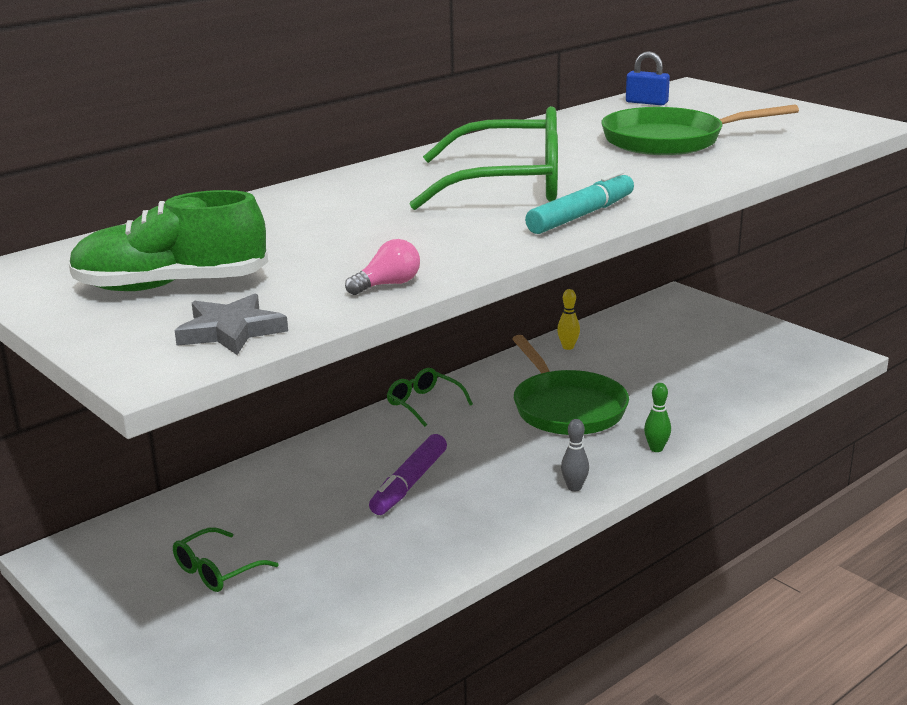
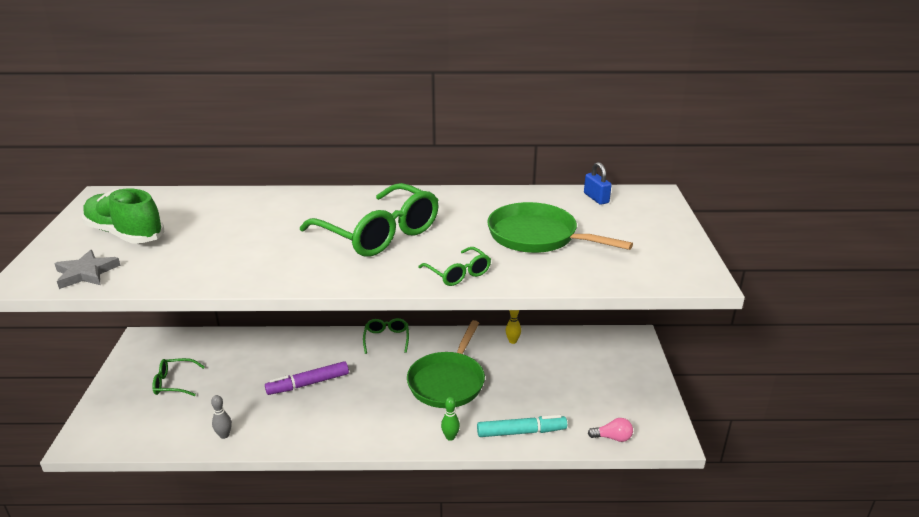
camera: 40 degrees right, 5 degrees up
(388, 285) = (188, 277): pink light bulb -> pink light bulb (613, 438)
(574, 487) = (372, 435): grey bowling pin -> grey bowling pin (224, 435)
(581, 215) = (362, 274): turquoise marker -> turquoise marker (521, 432)
(673, 185) = (458, 274): none -> green glasses

